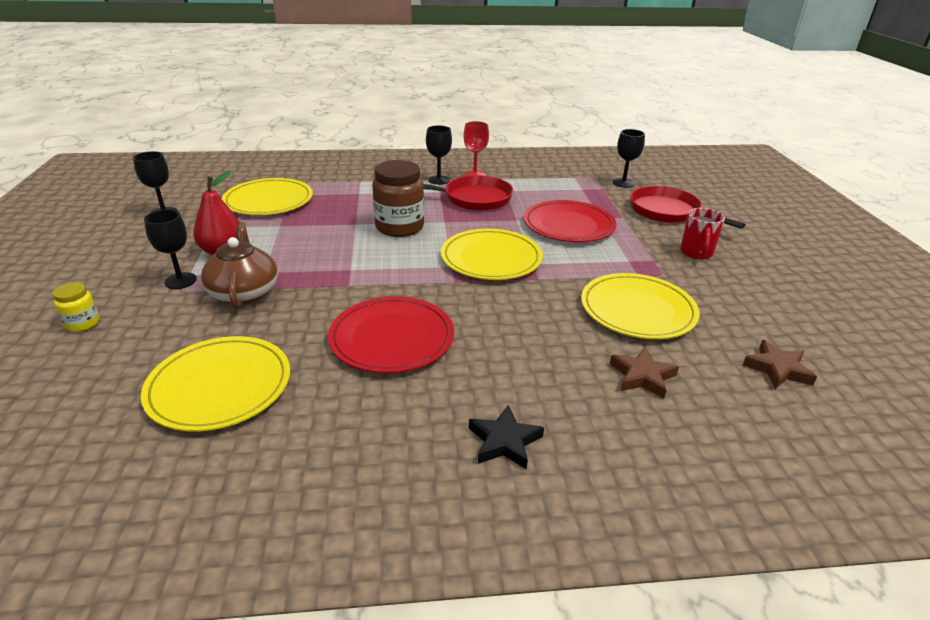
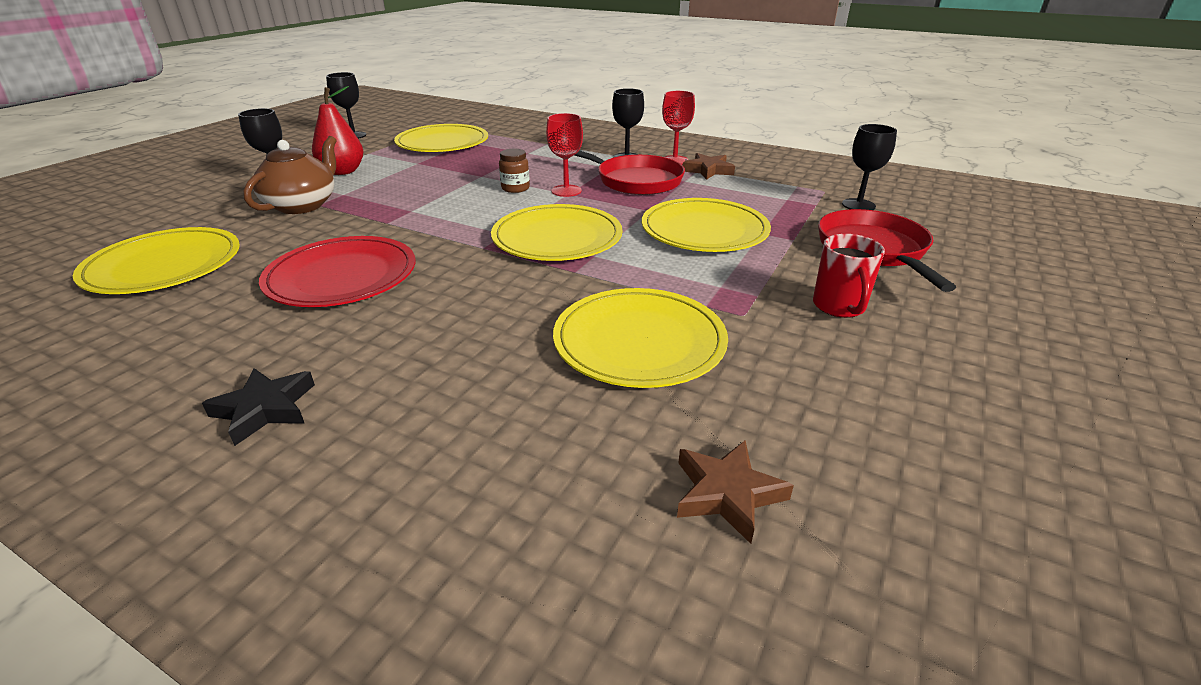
camera: 35 degrees right, 0 degrees up
(83, 323) = (173, 195): yellow jar -> none
(399, 227) = (515, 188): brown jar -> brown jar, size x0.50
(439, 219) = (566, 191): none -> red goblet
(568, 225) = (704, 230): red plate -> yellow plate
(642, 376) = (517, 414): brown star -> brown star (708, 170)
(696, 253) = (839, 307): red mug -> red mug turned 45 degrees counterclockwise

